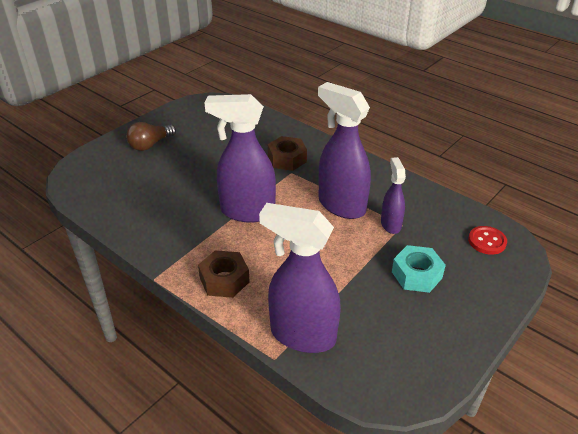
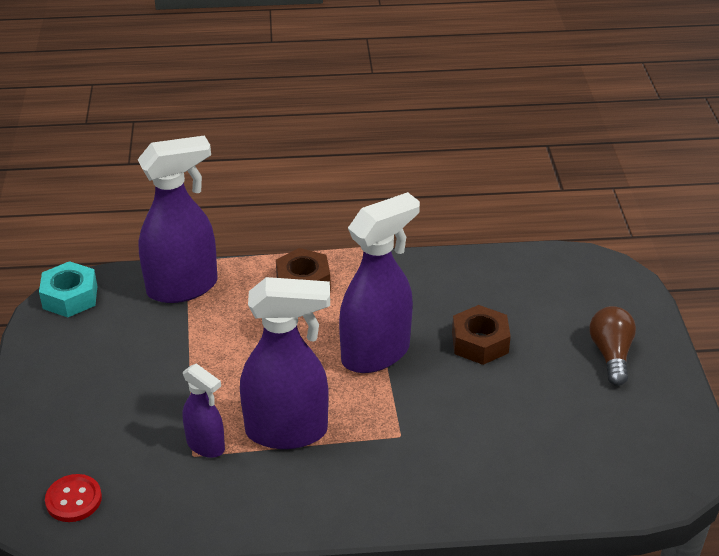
camera: 135 degrees right, 0 degrees up
(287, 159) = (432, 452): brown nut -> brown nut (480, 342)
(416, 275) = (126, 404): turquoise nut -> turquoise nut (70, 297)

